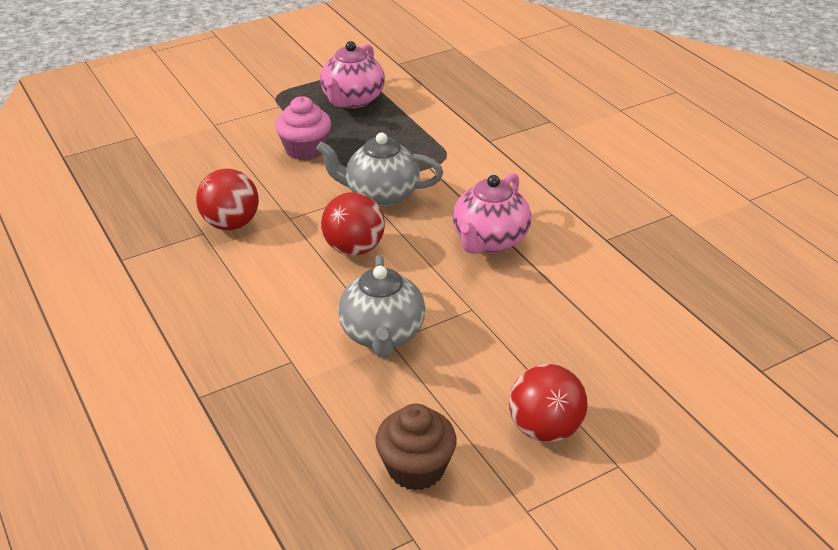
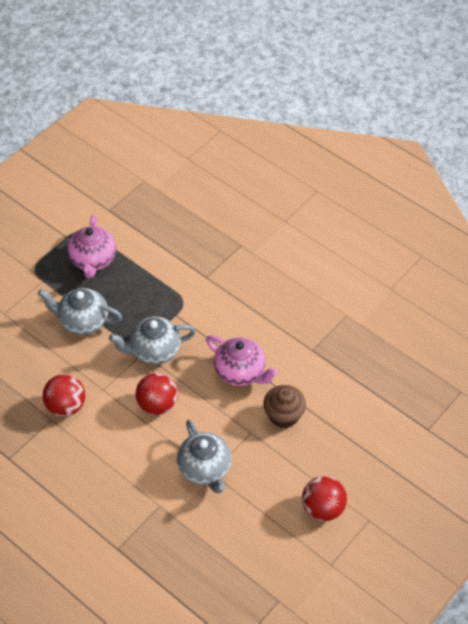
camera: 20 degrees left, 15 degrees up
(305, 150) = (83, 321): pink cupcake -> grey teapot
(416, 468) = (263, 557): brown cupcake -> brown cupcake (283, 415)
(489, 240) = (240, 372): pink teapot -> pink teapot turned 60 degrees counterclockwise

